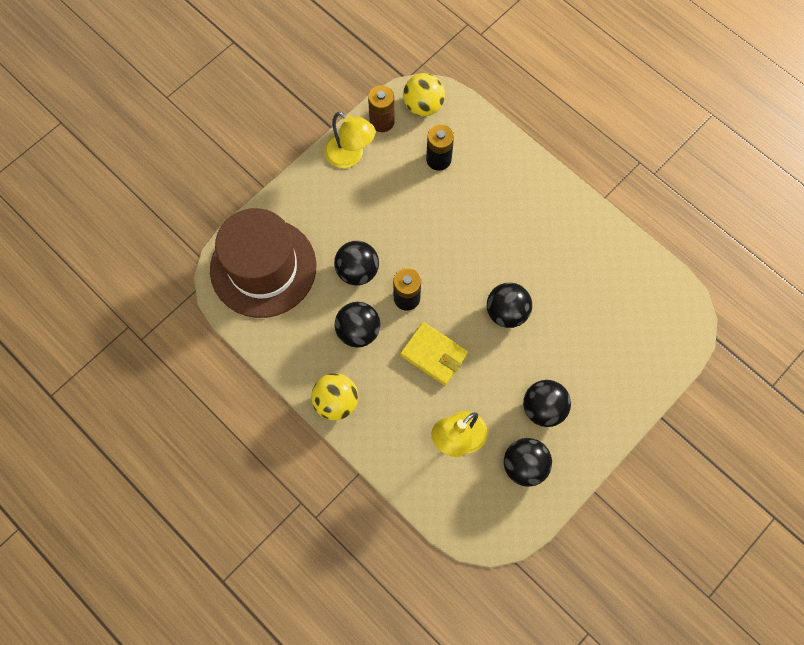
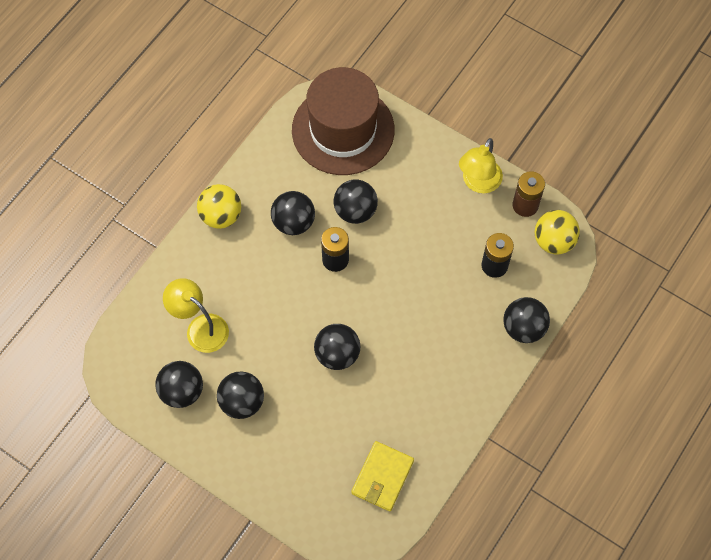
camera: 80 degrees right, 5 degrees down
(434, 354) = (281, 293): yellow wallet -> yellow wallet (382, 477)
(505, 148) = (523, 328): none -> black ball

